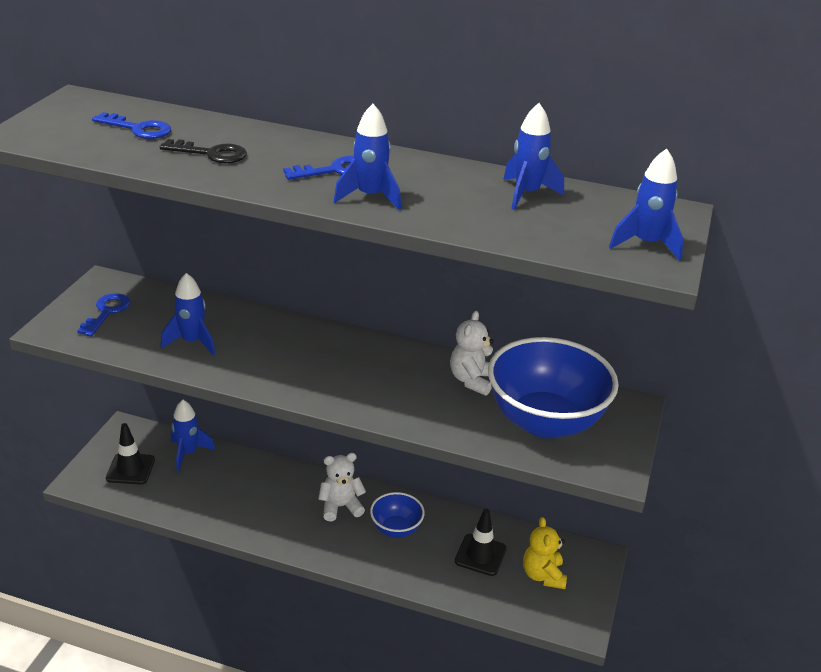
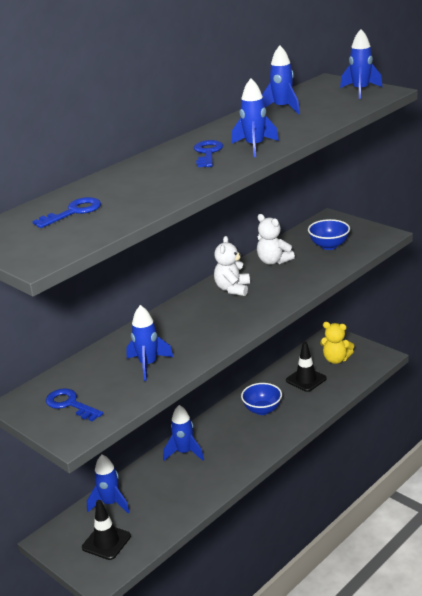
camera: 60 degrees left, 5 degrees down
(211, 154) = (145, 188): black key -> none
(289, 484) = (184, 452): none -> blue rocket
(340, 507) = (225, 431): white teddy bear -> white teddy bear (232, 289)
(545, 421) = (329, 246): blue bowl -> blue bowl, size x0.50

